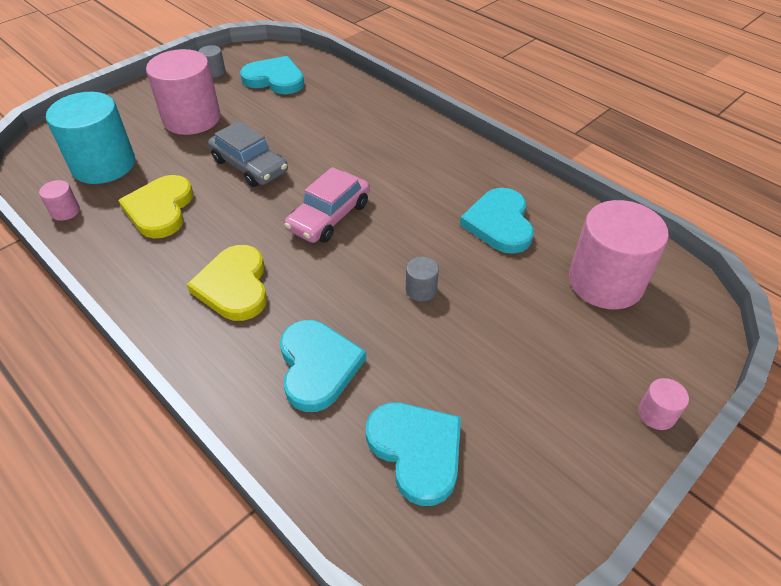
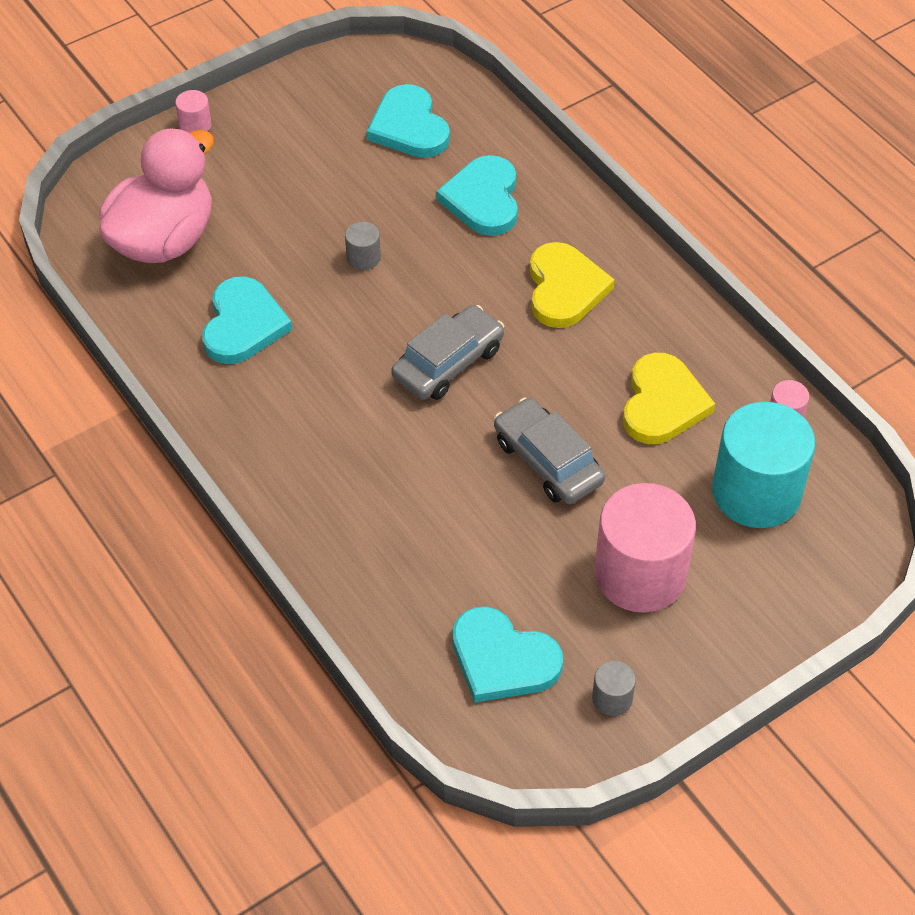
camera: 170 degrees left, 5 degrees up
(329, 216) = (448, 363): pink car -> grey car
(605, 282) = (163, 240): pink cylinder -> pink duck

